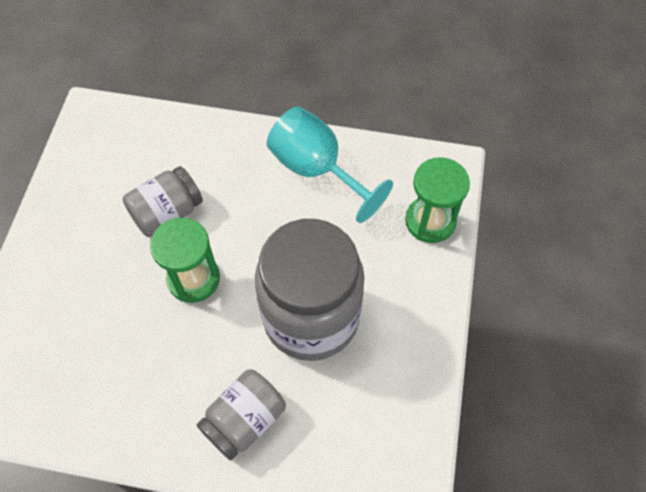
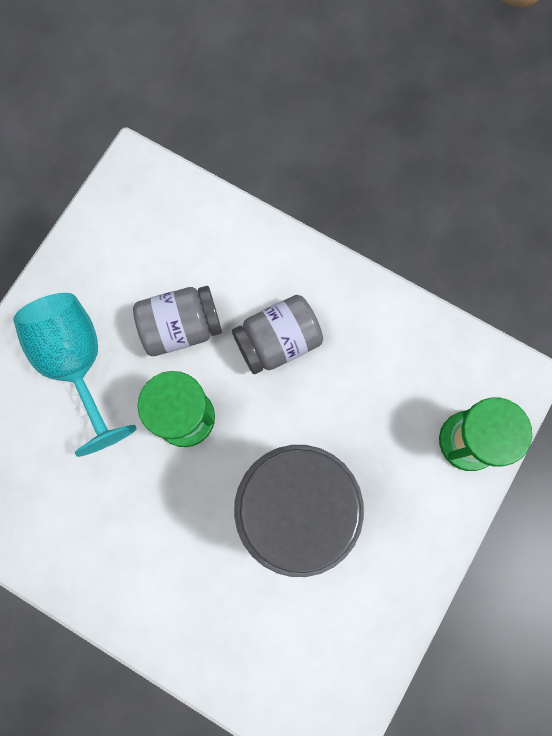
camera: 20 degrees right, 15 degrees up
(244, 420) = (188, 597): grey jar -> grey jar (277, 341)
(317, 169) = (363, 330): turquoise goblet -> turquoise goblet (77, 363)

